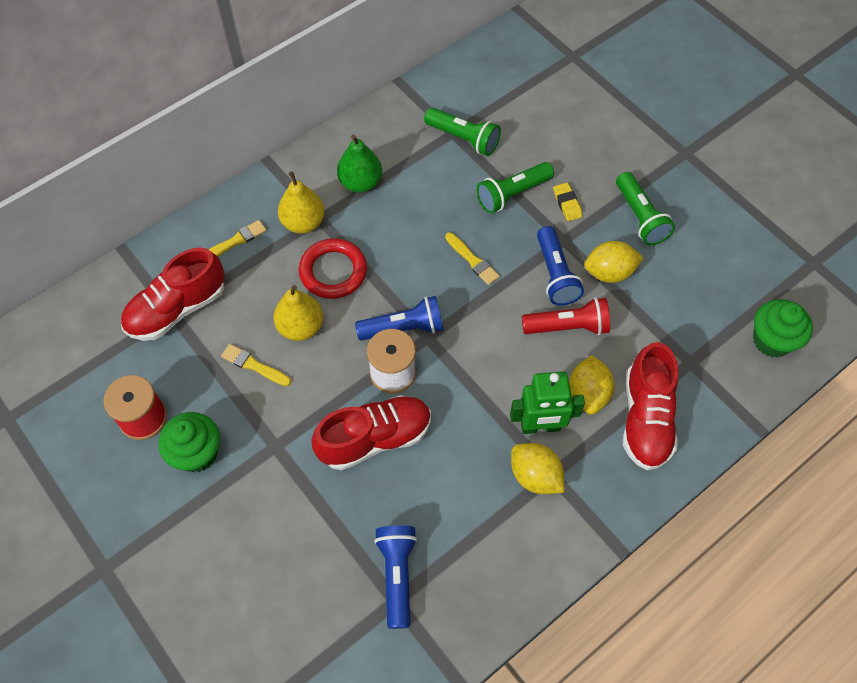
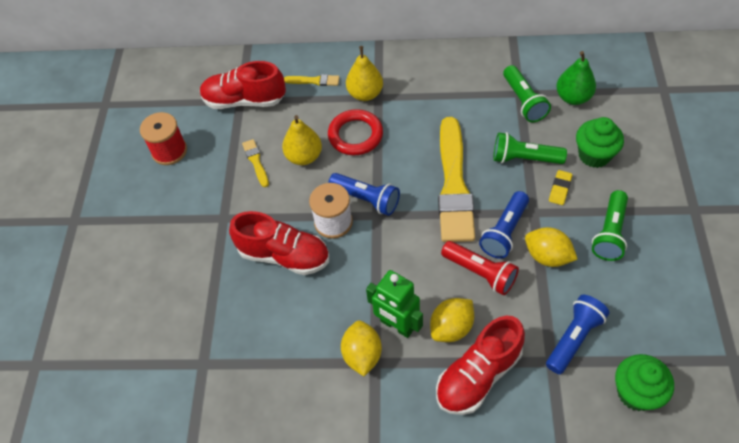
camera: 45 degrees right, 5 degrees down
(197, 453) = (178, 191): green cupcake -> green cupcake (594, 155)
(360, 183) = (425, 90): green pear -> green pear (573, 97)
(397, 575) = (218, 349): blue flashlight -> blue flashlight (574, 338)
(472, 260) = (454, 185): yellow brush -> yellow brush, size x2.41

